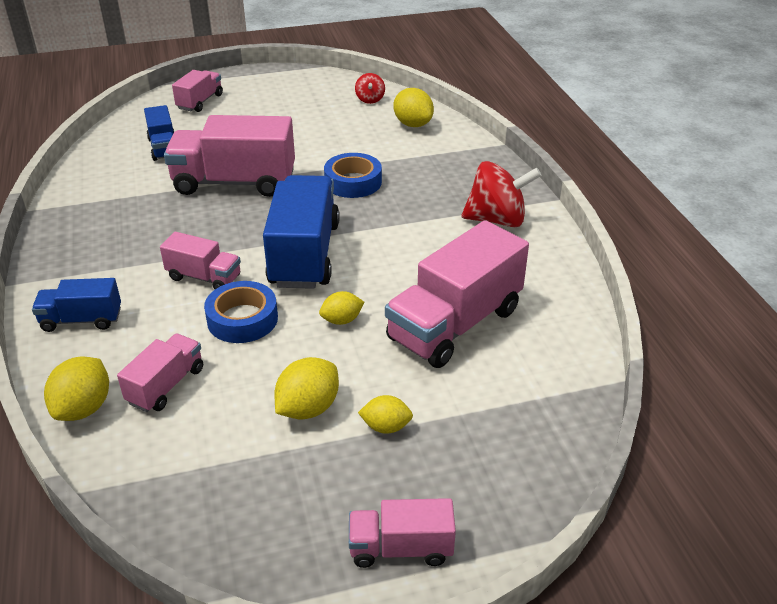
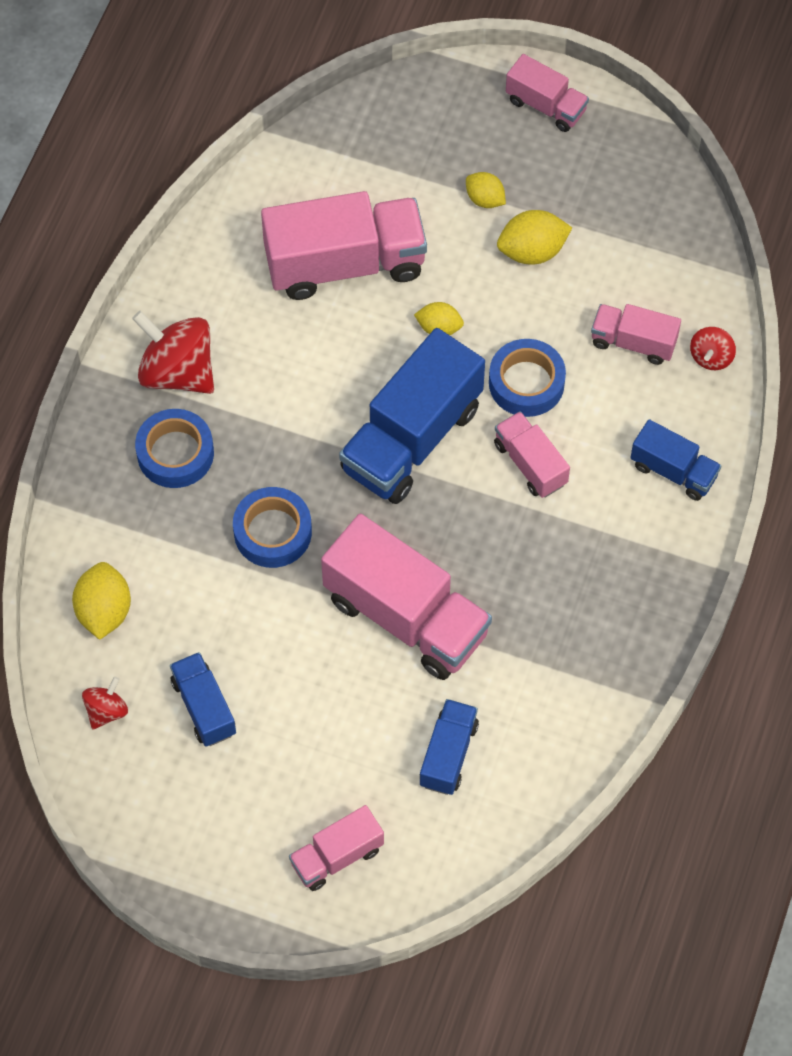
camera: 145 degrees left, 25 degrees up
(84, 408) = (711, 357): yellow lemon -> red spinning top
(166, 385) = (633, 342): pink truck -> pink truck turned 45 degrees clockwise
(320, 116) = (204, 707): none -> blue truck
(451, 188) = (175, 453): none -> blue tape

